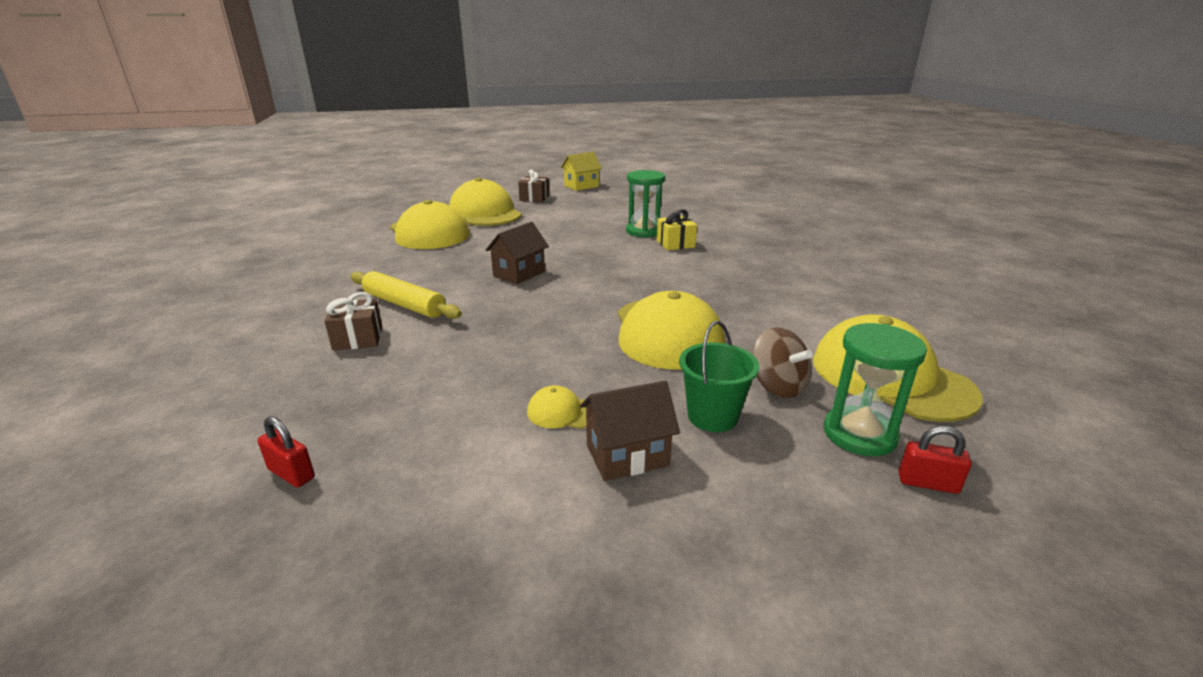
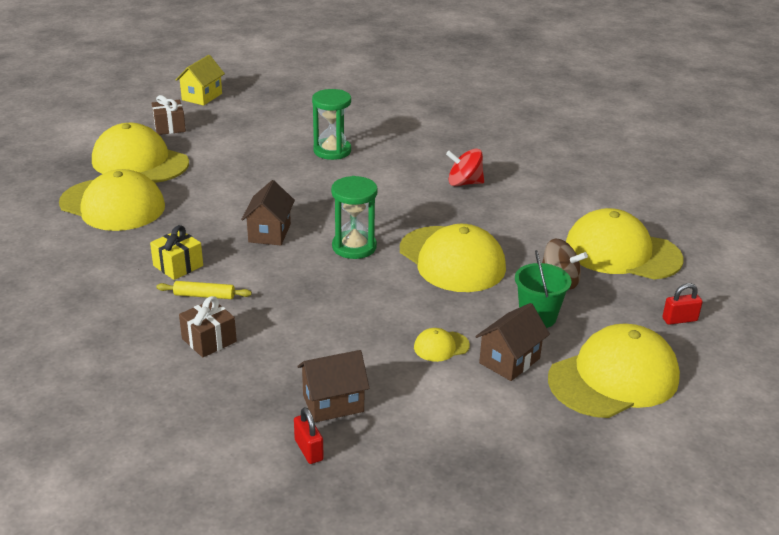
camera: 30 degrees left, 5 degrees up
(291, 473) = (309, 450): red padlock -> red padlock turned 60 degrees clockwise
(381, 432) = (333, 403): none -> brown house
(404, 304) = (204, 295): yellow rolling pin -> yellow rolling pin, size x0.60
(675, 244) = (375, 161): yellow gift -> yellow gift (178, 266)
(747, 275) = (464, 183): none -> red spinning top
(756, 531) = (613, 378): none -> yellow cap
(859, 434) = (628, 300): green hourglass -> green hourglass (354, 247)

